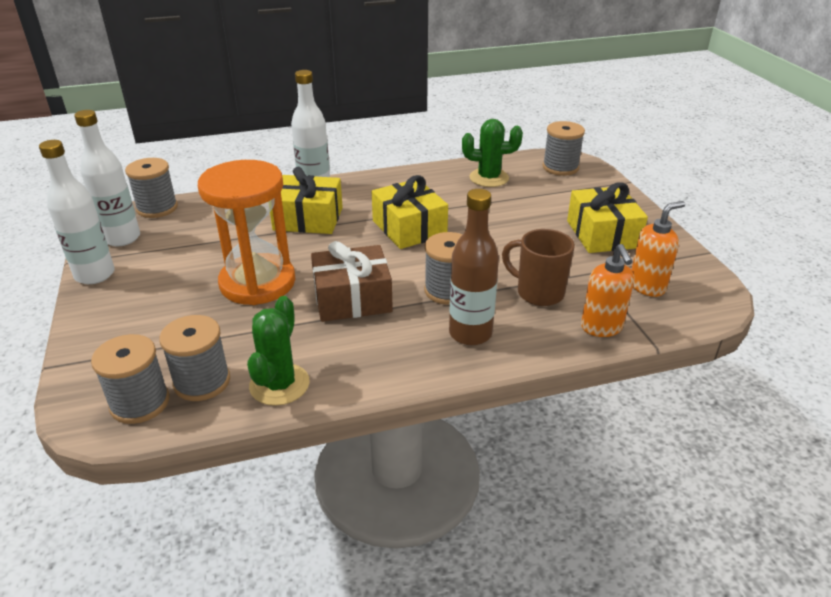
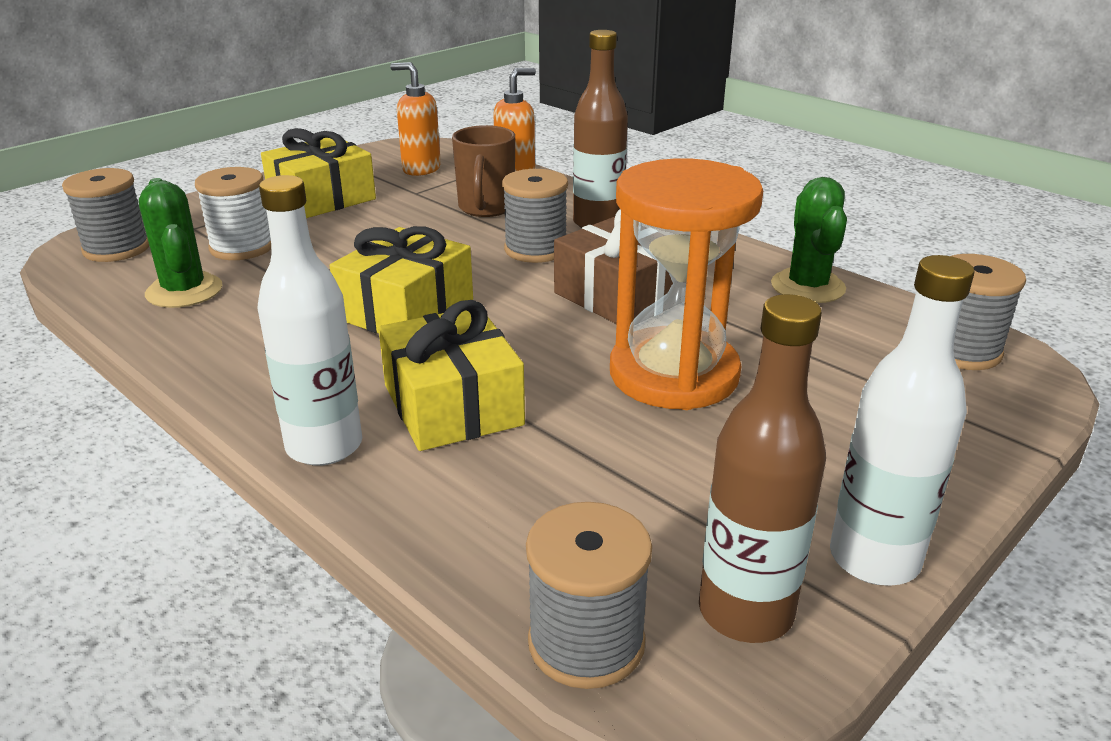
camera: 120 degrees left, 5 degrees down
(122, 238) = (745, 612): white bottle -> brown bottle
(202, 382) = (876, 329): grey spool -> none
(279, 384) = (808, 287): green cactus -> green cactus turned 75 degrees counterclockwise
(535, 198) = (242, 247): none -> white spool

